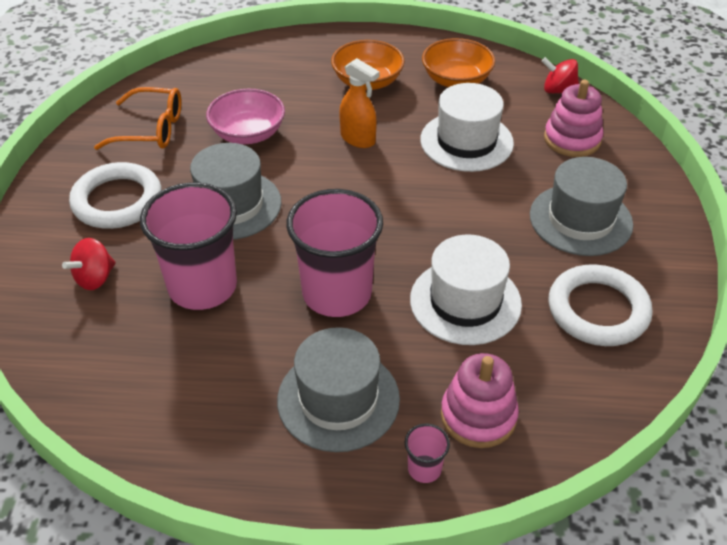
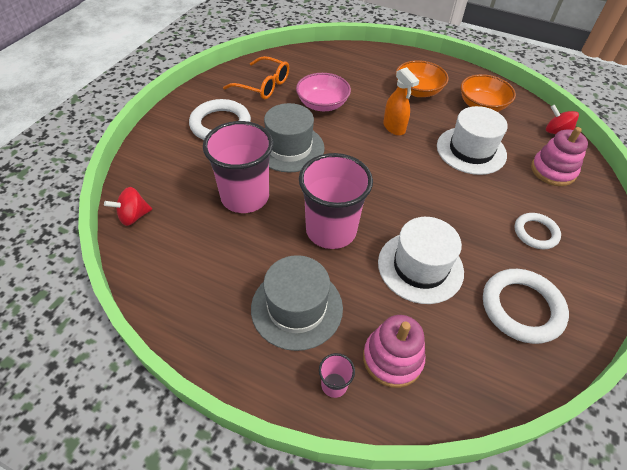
camera: 20 degrees right, 5 degrees up
(95, 278) = (182, 170): red spinning top -> red spinning top (133, 216)
(580, 220) = (535, 233): grey hat -> white ring

